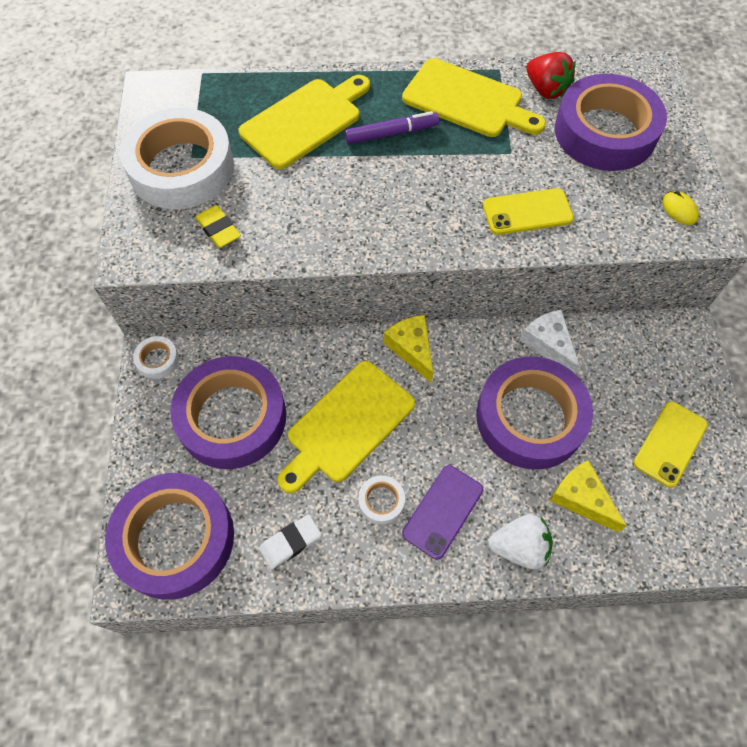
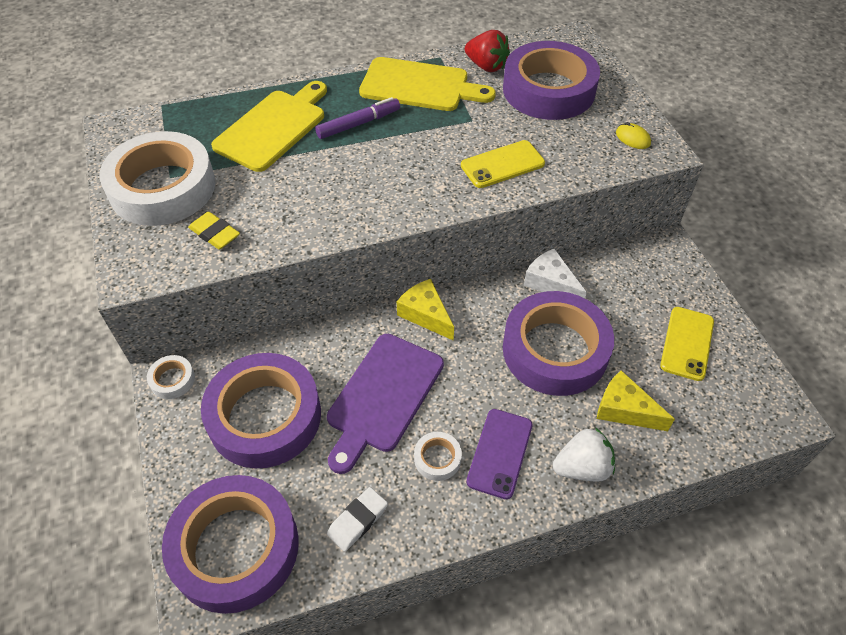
camera: 15 degrees left, 10 degrees down
(347, 425) = (382, 396): yellow cutting board -> purple cutting board

